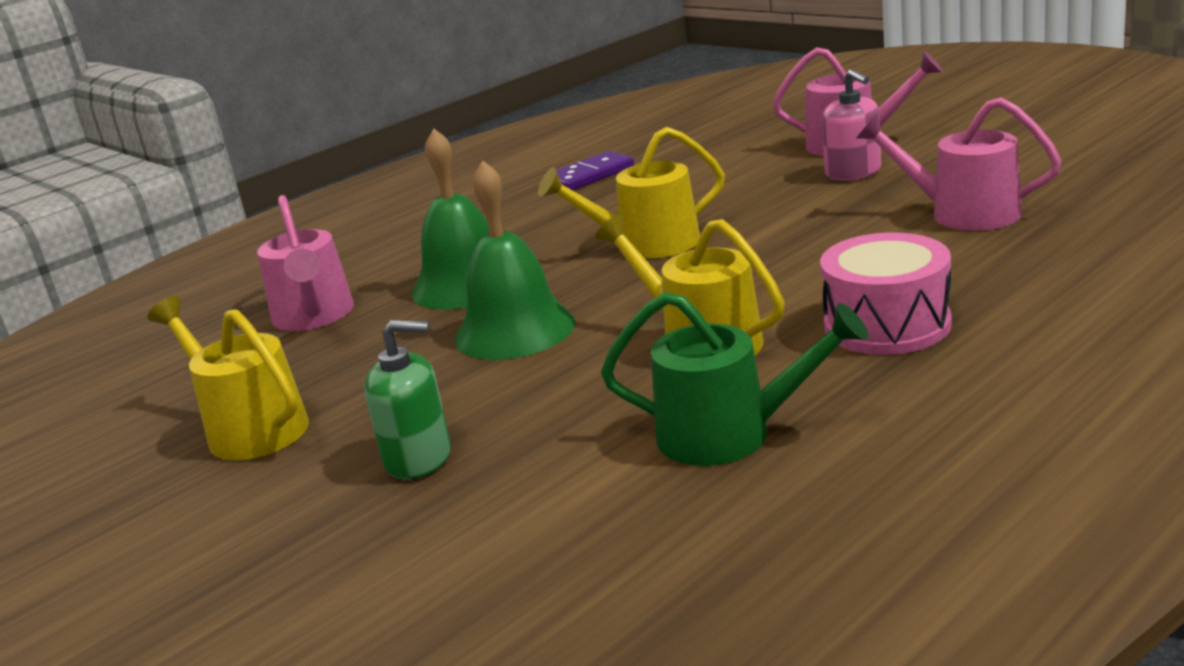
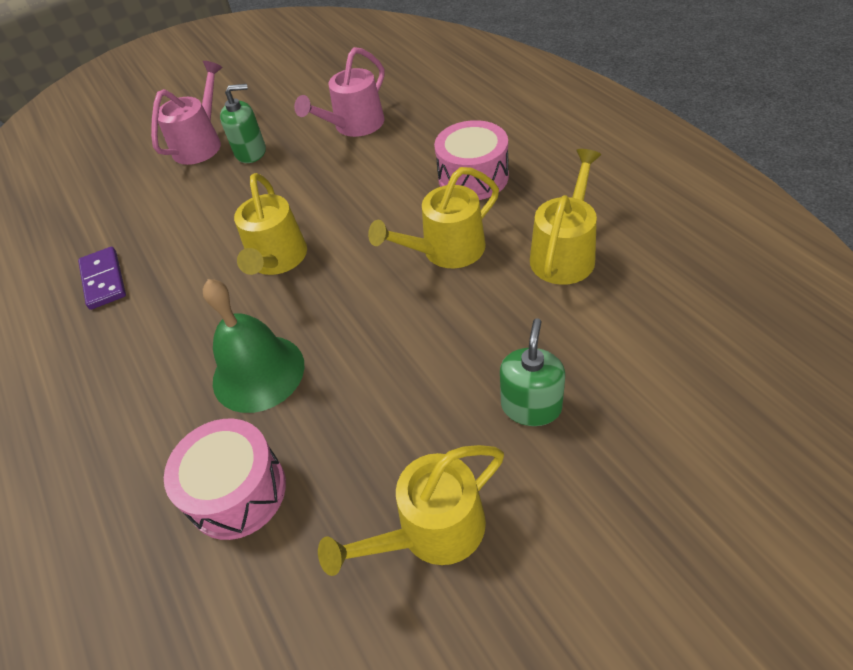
camera: 75 degrees left, 25 degrees up
(314, 317) = (237, 491): pink watering can -> pink drum
(514, 330) = (366, 344): green bell -> none
(730, 434) = (565, 253): green watering can -> yellow watering can
(853, 173) = (251, 152): pink soap dispenser -> green soap dispenser

